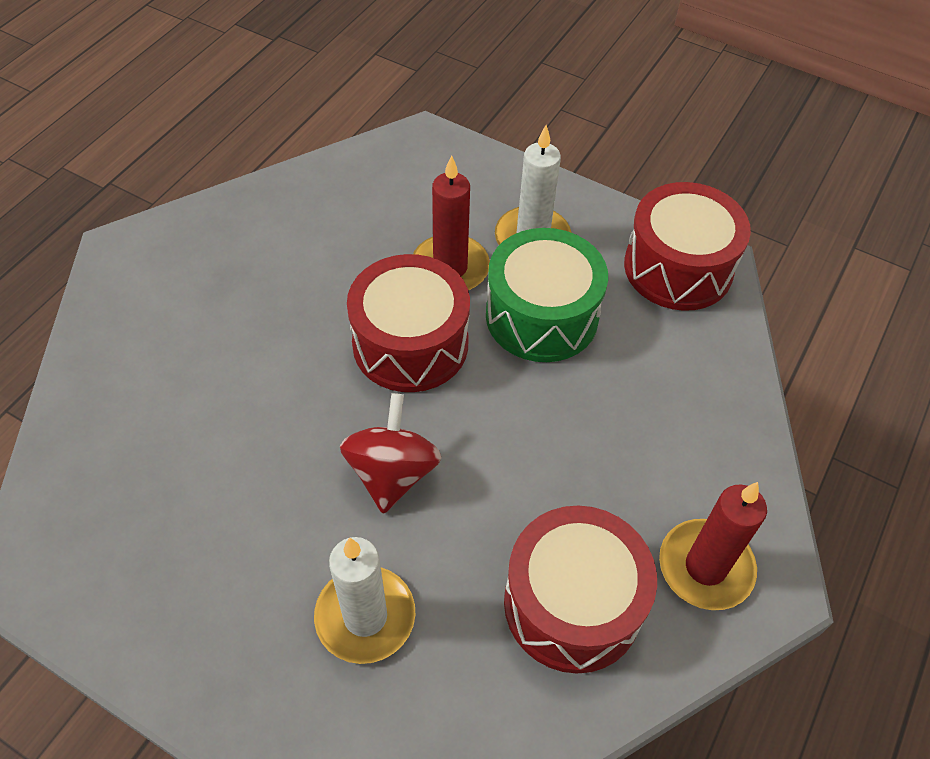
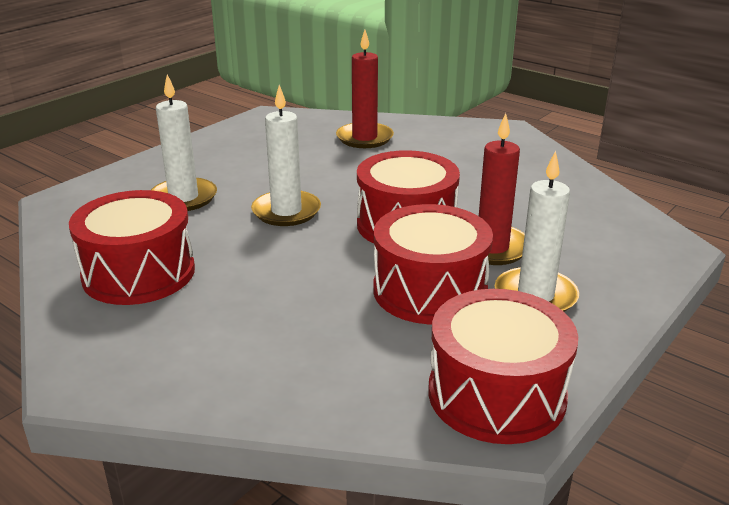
camera: 100 degrees right, 25 degrees down
(392, 473) = (286, 211): red spinning top -> white candle
(541, 316) = (430, 290): green drum -> red drum
(705, 567) = (124, 344): red candle -> red candle (364, 138)

